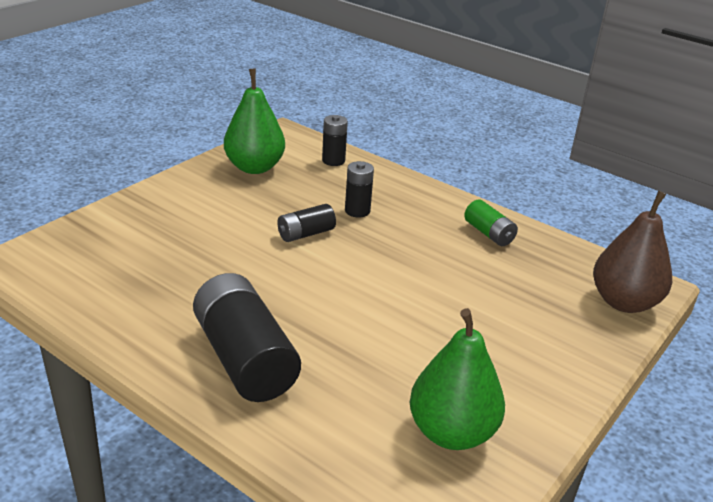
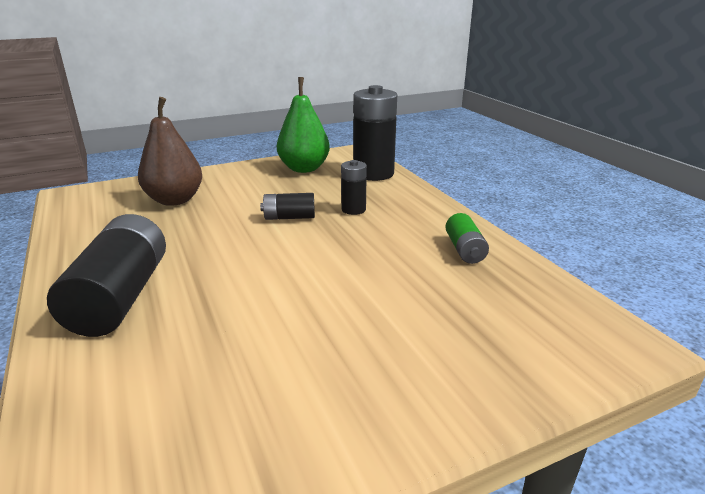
camera: 30 degrees right, 5 degrees down
(333, 161) = (373, 173): black battery -> black battery, size x1.95
(451, 432) = (216, 430): green pear -> none
(624, 302) = (574, 352): brown pear -> brown pear (175, 200)

